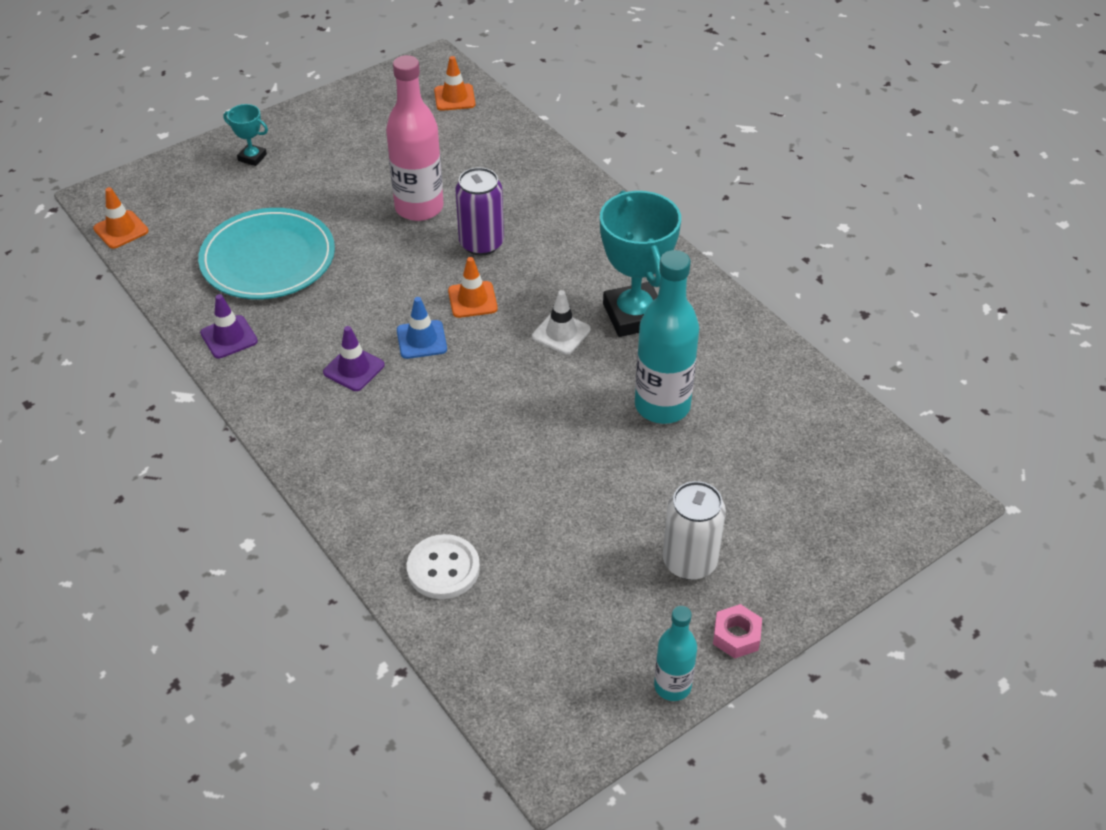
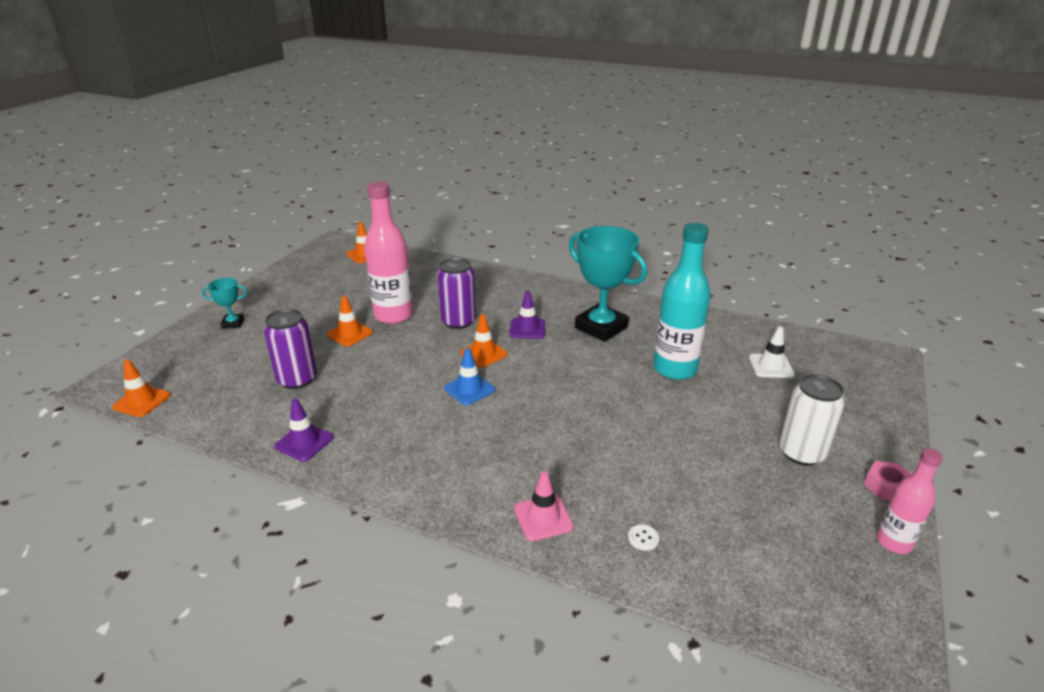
camera: 30 degrees left, 15 degrees down
(268, 259) = (297, 379): turquoise plate -> purple can
(354, 369) = (433, 426): purple traffic cone -> purple traffic cone (527, 329)
(356, 217) = (350, 334): none -> orange traffic cone
(374, 508) = (543, 518): none -> pink traffic cone
(443, 568) = (643, 538): white button -> white button, size x0.44
(561, 333) = (565, 352): white traffic cone -> white traffic cone (771, 366)
(672, 686) = (893, 542): turquoise bottle -> pink bottle

